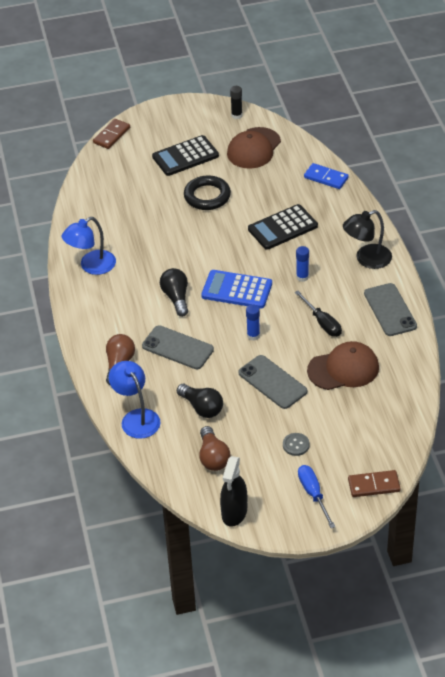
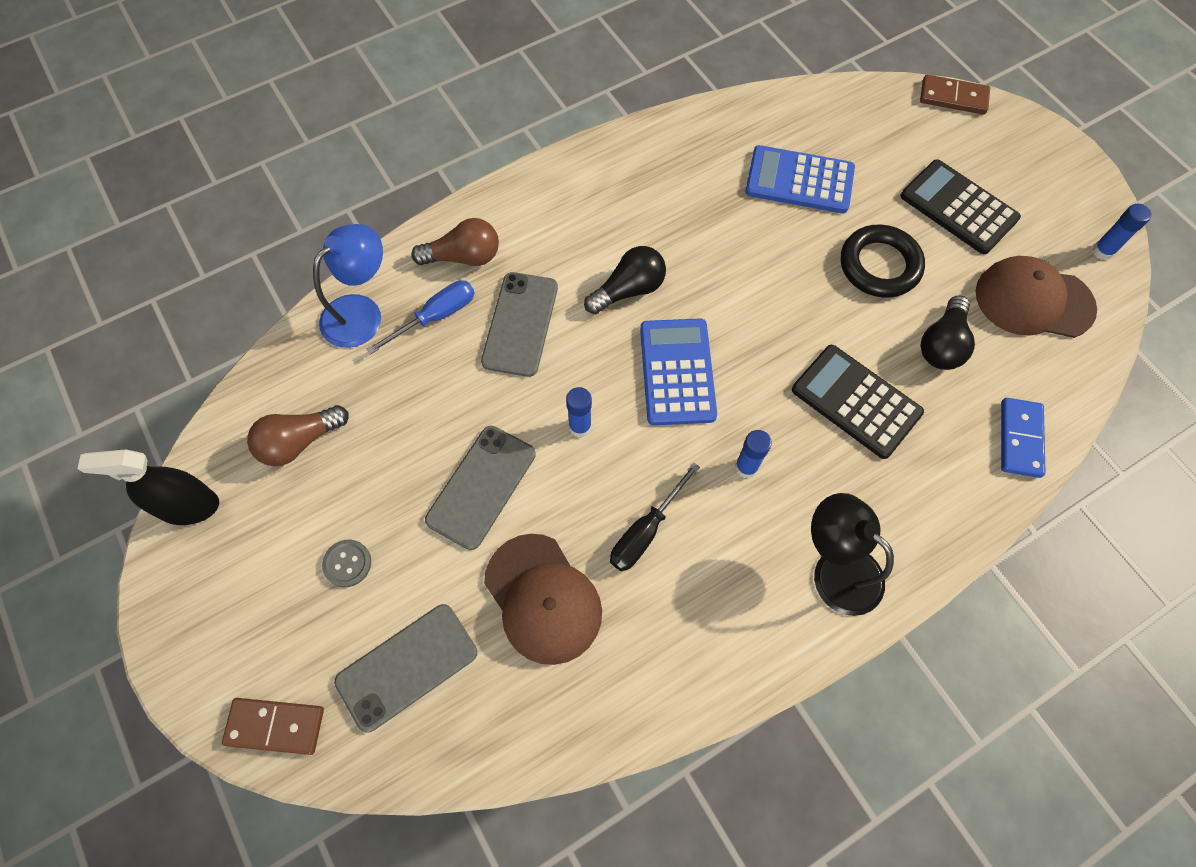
camera: 70 degrees right, 20 degrees up
(91, 266) = (656, 160): blue lamp -> none
(137, 211) = (799, 180): none -> blue calculator
(202, 407) = (401, 395): black light bulb -> black light bulb (942, 344)
(236, 115) = (1102, 251): black glue stick -> blue glue stick
(313, 494) = (241, 623): blue screwdriver -> blue screwdriver (435, 317)
(374, 485) = (275, 726): brown domino -> brown domino turned 60 degrees counterclockwise
(390, 310) = (718, 646): grey phone -> grey phone (407, 666)

